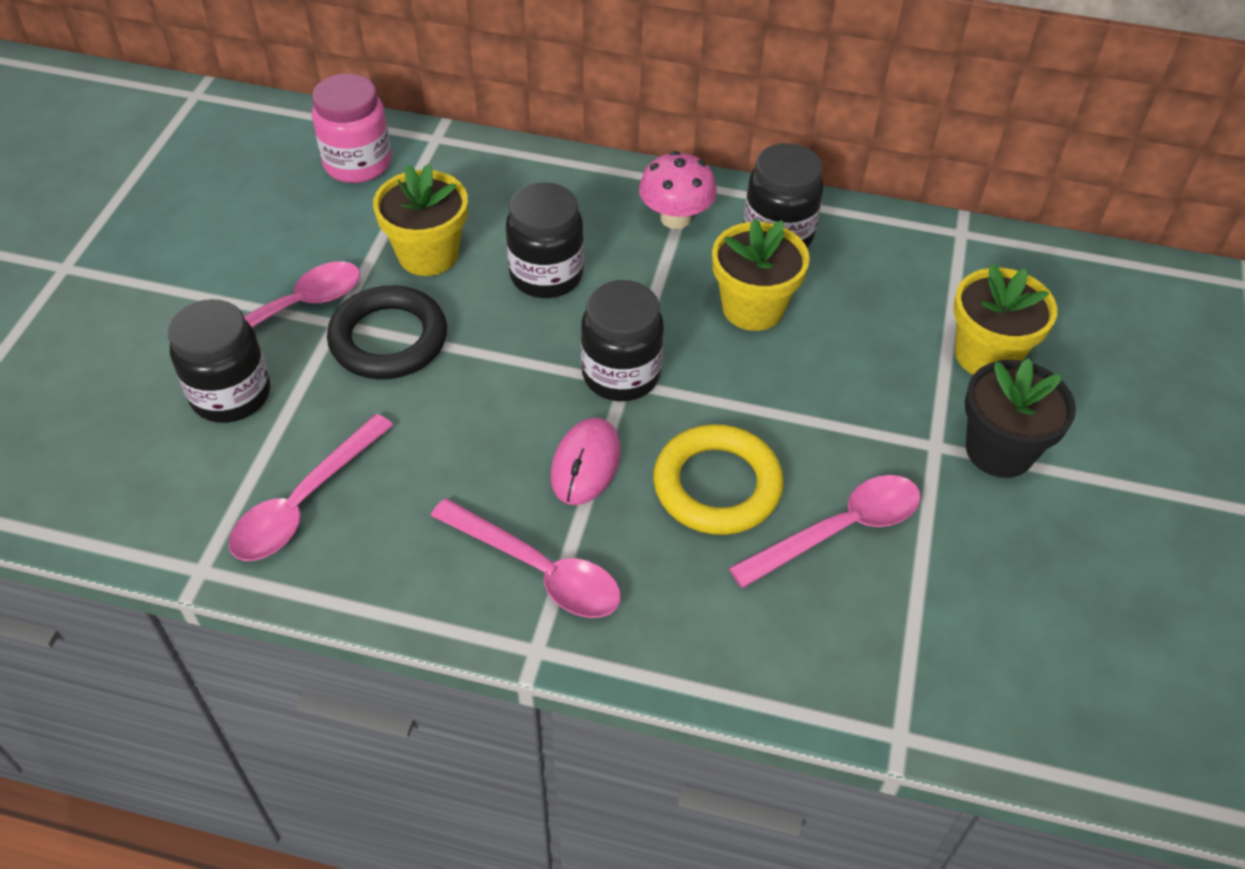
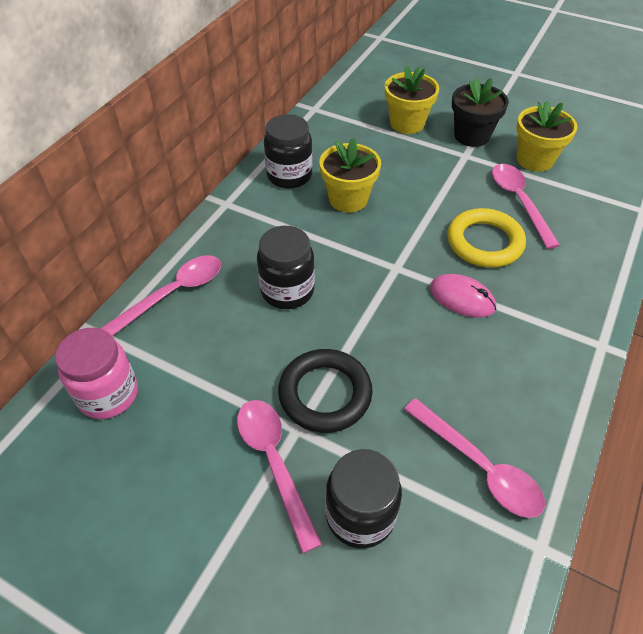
camera: 75 degrees left, 0 degrees up
(428, 254) = (241, 357): yellow flower pot -> yellow flower pot (535, 159)
(538, 570) = (543, 335): pink spoon -> pink spoon (173, 293)
(621, 374) = (390, 268): black jar -> none
(675, 218) = (256, 216): pink mushroom -> none

